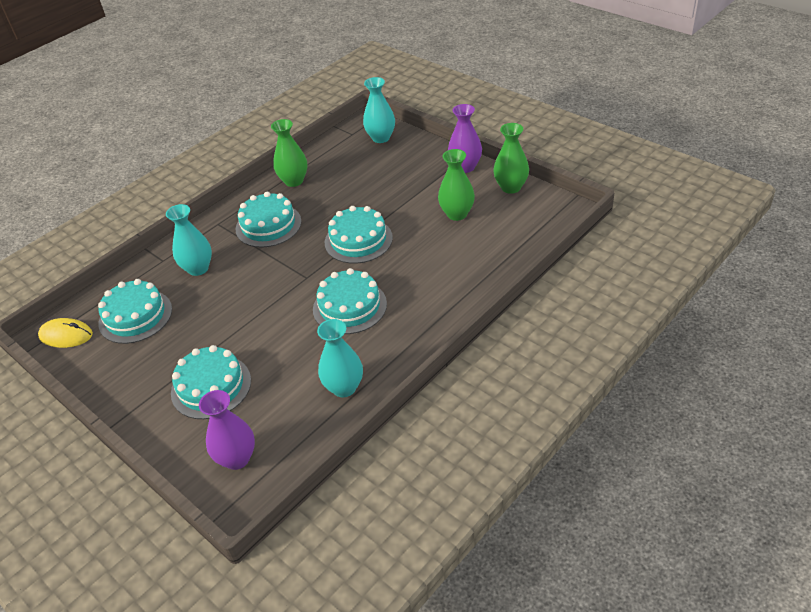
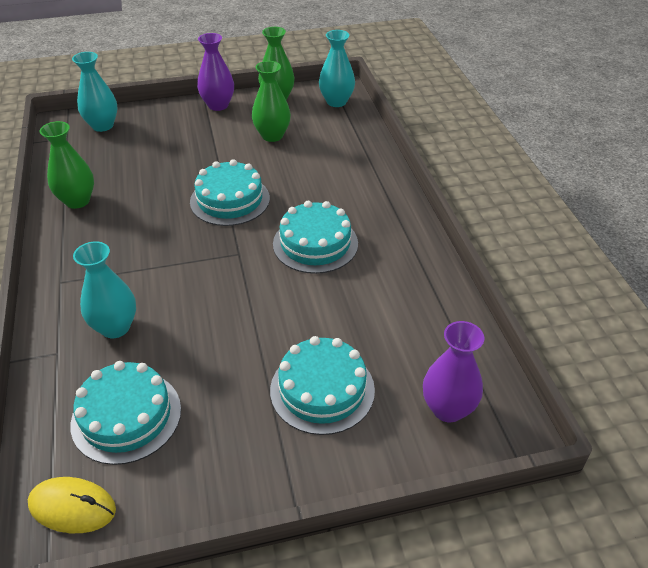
camera: 60 degrees left, 0 degrees up
(66, 335) = (72, 507): yellow mouse -> yellow mouse turned 60 degrees clockwise
(268, 225) = (121, 246): turquoise cake -> none
(344, 387) = (419, 292): turquoise vase -> turquoise vase (336, 102)

